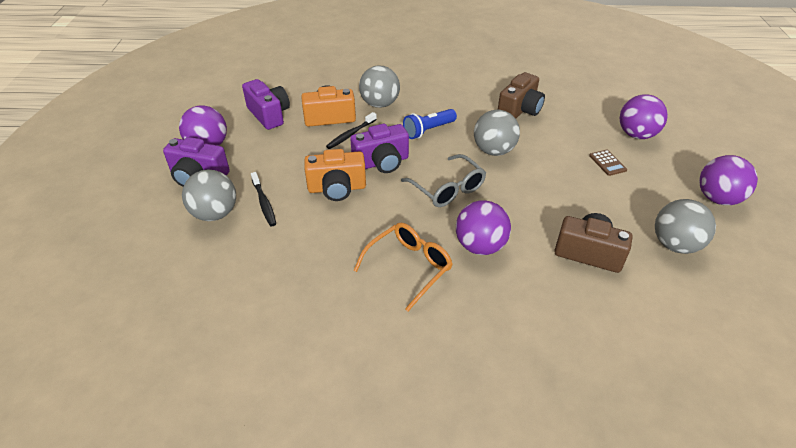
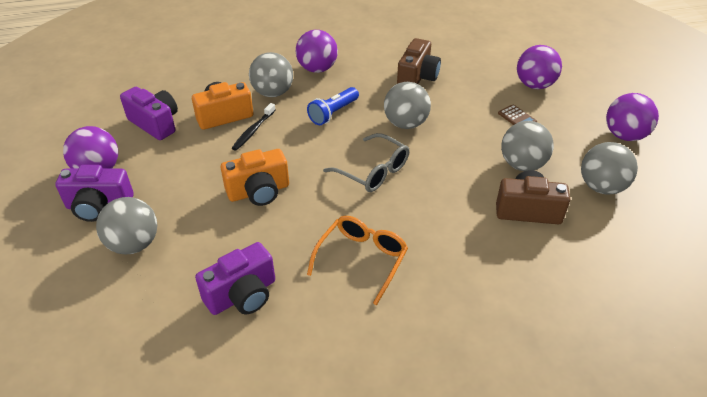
camera: 15 degrees left, 0 degrees up
(264, 203) = (185, 222): black toothbrush -> none
(382, 162) = (296, 155): purple camera -> purple camera (242, 295)
(480, 246) = (424, 224): purple ball -> purple ball (317, 69)
(597, 208) = (522, 165): none -> grey ball

